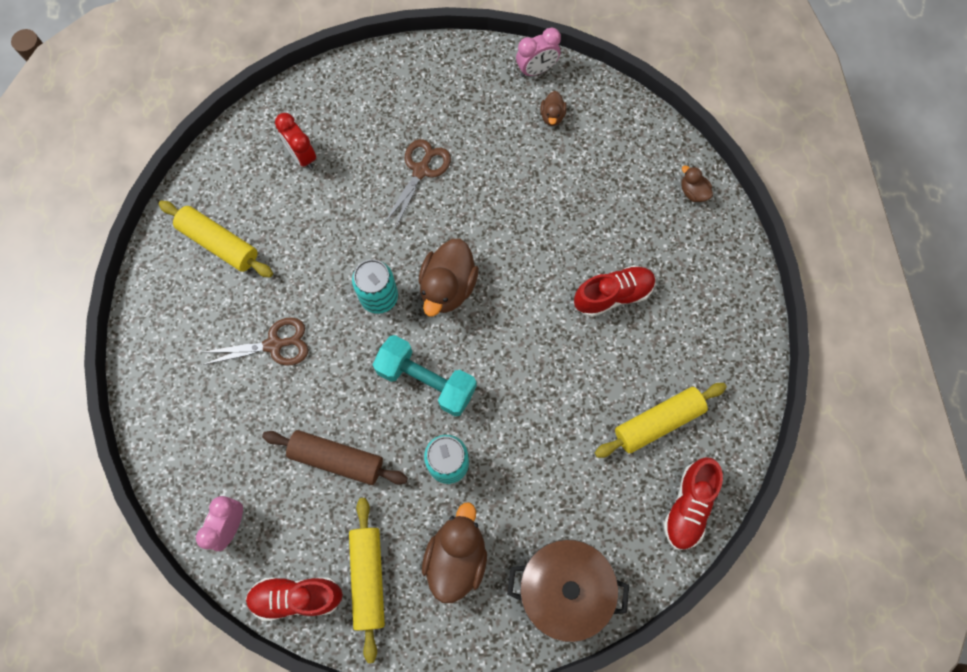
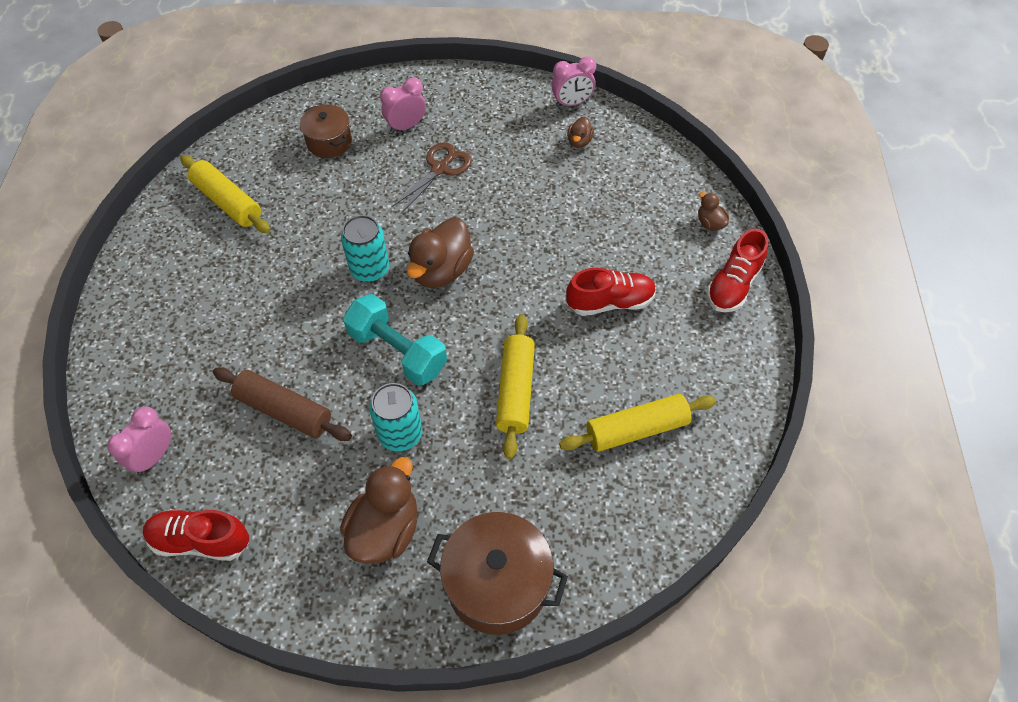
camera: 10 degrees right, 15 degrees down
(274, 345) = (253, 296): brown scissors -> none
(302, 156) = (329, 142): red clock -> brown pot
(368, 578) = (283, 534): yellow rolling pin -> yellow rolling pin (515, 390)
(375, 124) = (406, 126): none -> pink clock
(688, 506) = (656, 520): red shoe -> red shoe (733, 285)

